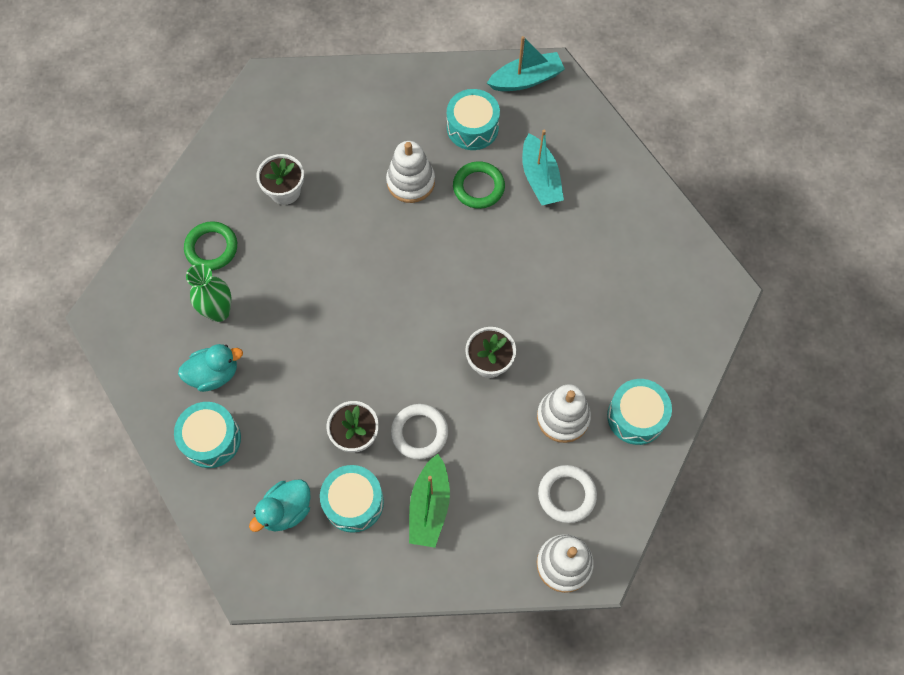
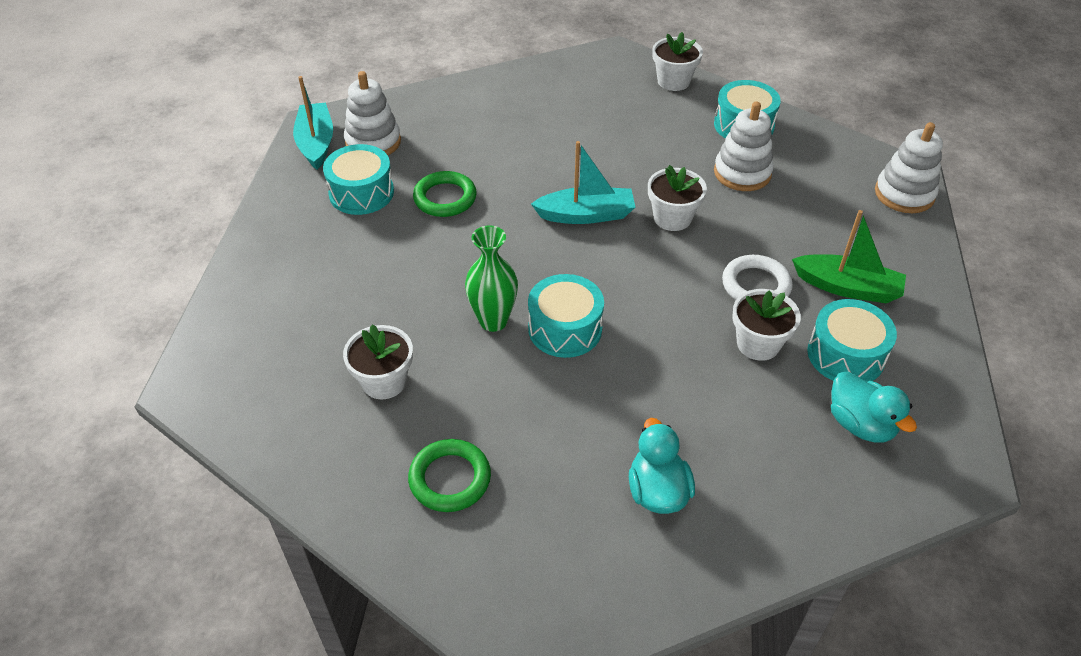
camera: 80 degrees left, 20 degrees down
(211, 439) = (758, 503): turquoise drum -> turquoise drum (565, 329)
(219, 312) = (558, 477): green vase -> green vase (493, 321)
(411, 182) = (416, 254): white stacking toy -> white stacking toy (373, 142)
(540, 178) = (451, 150): turquoise boat -> turquoise boat (586, 215)
(567, 495) = (829, 182): white ring -> none
(692, 348) = (673, 81): none -> white flower pot

